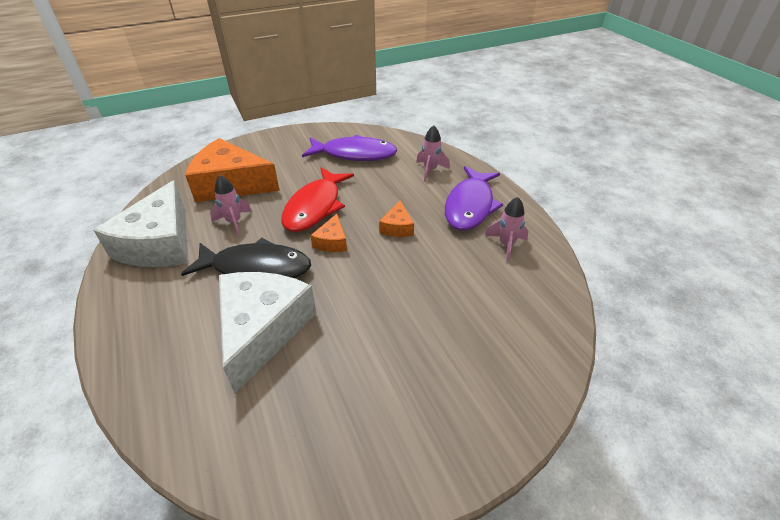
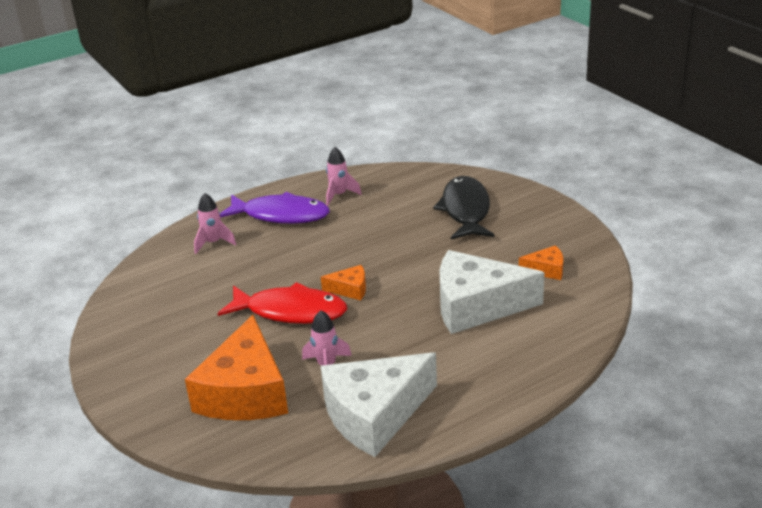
camera: 95 degrees left, 10 degrees down
(160, 243) = (375, 414): white cheese -> white cheese turned 150 degrees clockwise
(256, 268) = (399, 329): black fish -> black fish (465, 210)
(354, 154) = (172, 301): purple fish -> none
(397, 227) = (321, 253): orange cheese -> orange cheese (546, 270)

